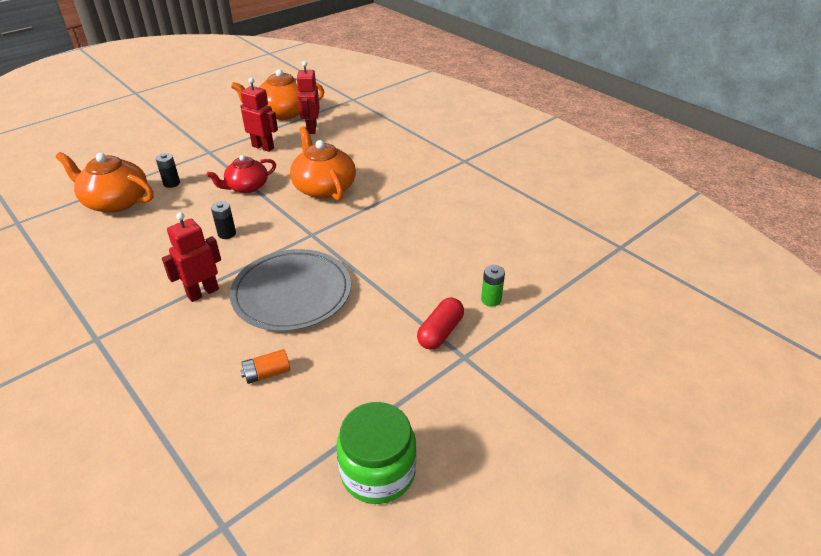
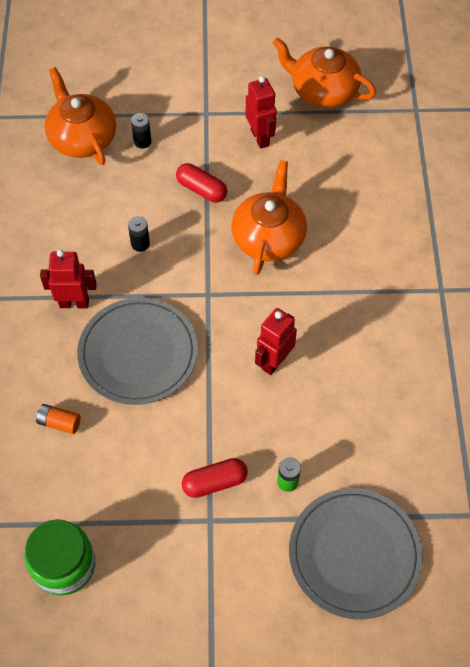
camera: 40 degrees right, 20 degrees up
(246, 187) = (201, 189): red teapot -> red capsule
(311, 129) = (329, 136): red robot -> red robot (274, 361)
(584, 310) = (354, 554): none -> grey plate

